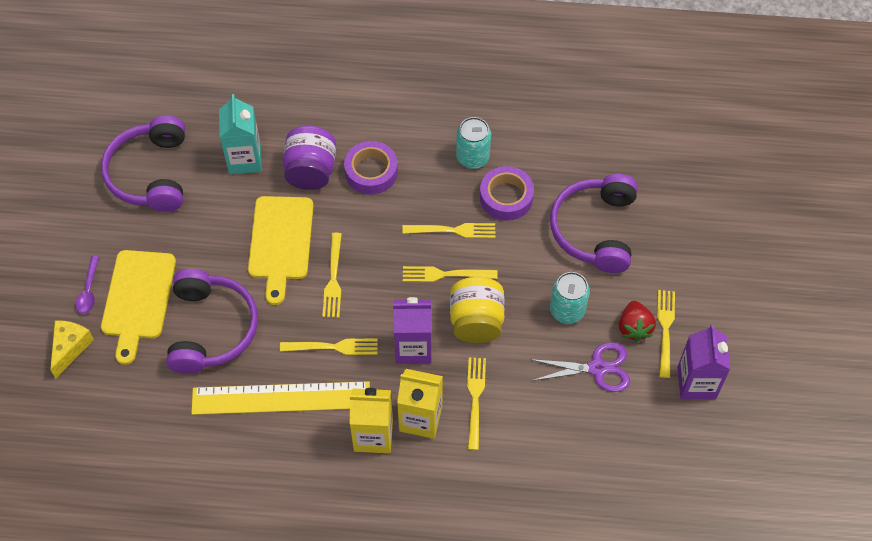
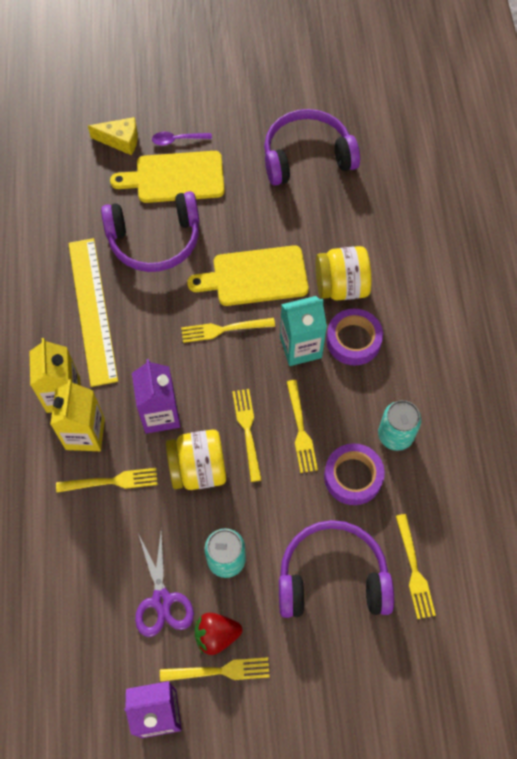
camera: 80 degrees right, 5 degrees up
(245, 159) = (341, 228): turquoise carton -> turquoise carton (300, 347)
(311, 171) = (341, 286): purple jar -> yellow jar
(333, 347) = (150, 343): yellow fork -> yellow fork (414, 570)

